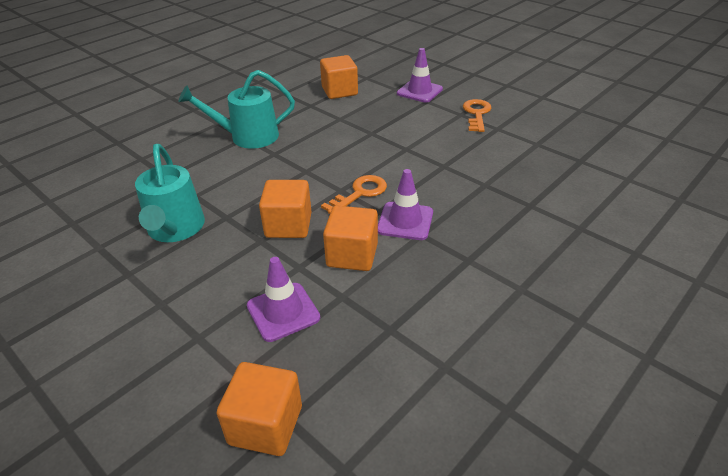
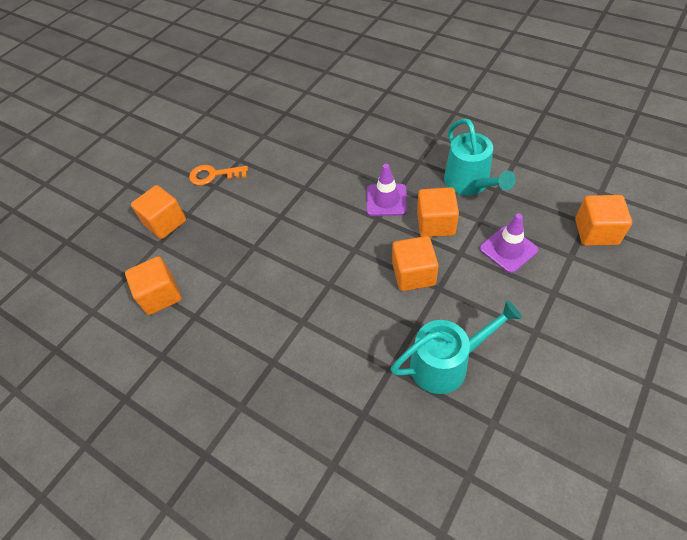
camera: 95 degrees left, 15 degrees up
(248, 137) = (271, 359): turquoise watering can -> turquoise watering can (470, 183)
(360, 193) = (356, 235): orange key -> none
(419, 91) = (165, 223): purple traffic cone -> orange cube

